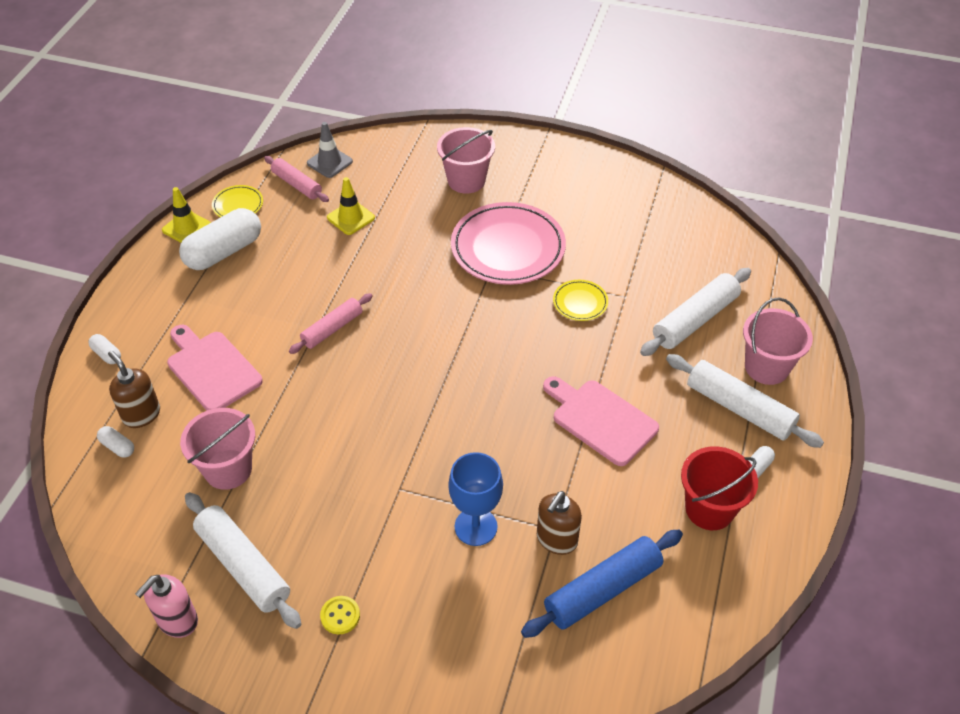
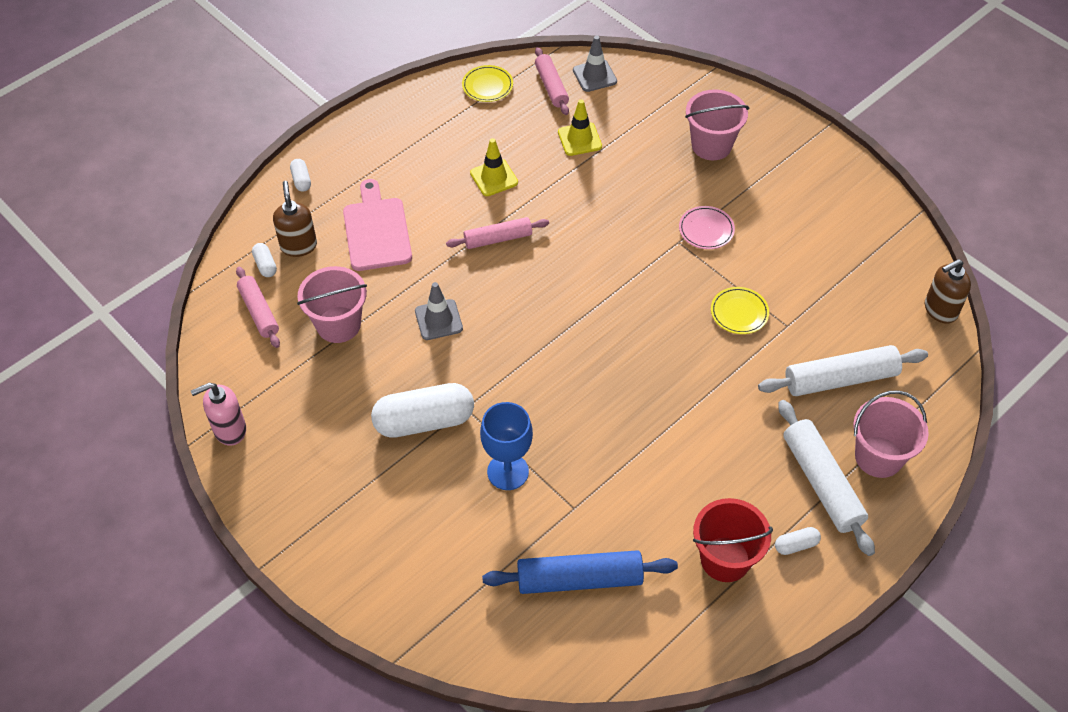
camera: 30 degrees right, 5 degrees up
(138, 493) = (259, 312): none -> pink rolling pin
(186, 228) = (431, 90): yellow traffic cone -> yellow traffic cone (494, 178)
(224, 252) = (449, 126): white capsule -> white capsule (424, 421)
(243, 566) = (303, 411): white rolling pin -> none
(323, 422) = (438, 320): none -> grey traffic cone
(340, 616) = (352, 489): yellow button -> none
(508, 248) = (706, 230): pink plate -> pink plate, size x0.46
(556, 540) = (569, 517): brown soap dispenser -> brown soap dispenser (940, 310)
(600, 419) = (682, 431): pink cutting board -> none

